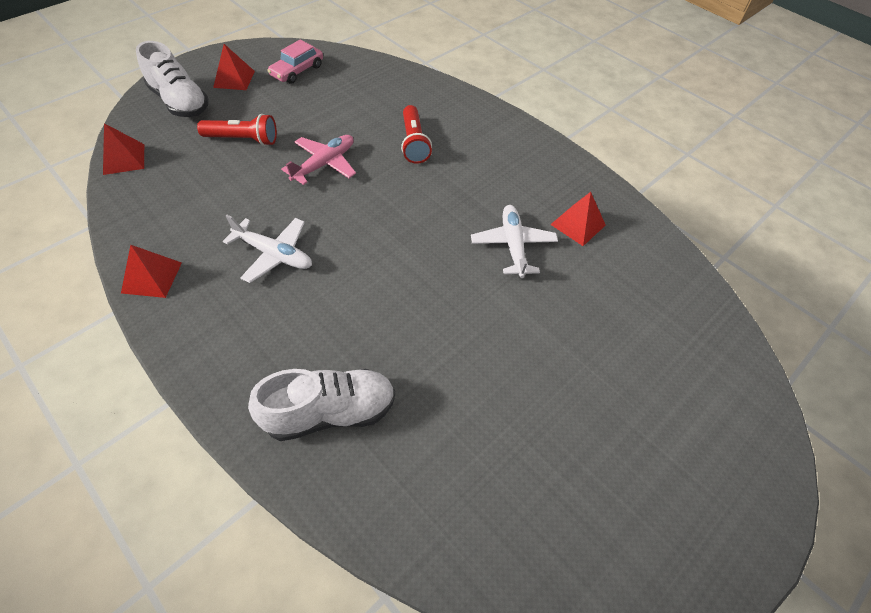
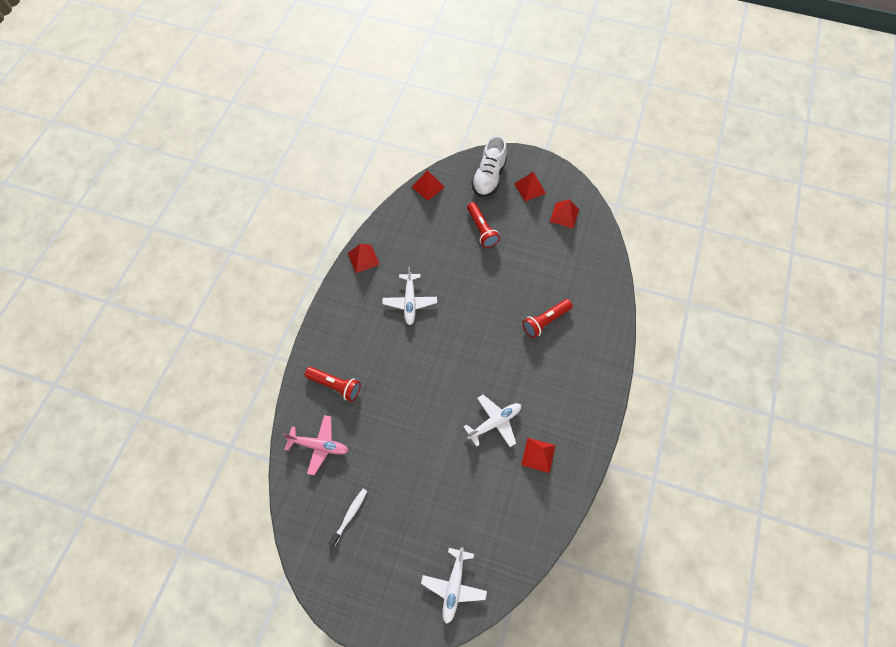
camera: 65 degrees right, 10 degrees up
(297, 71) = (564, 215): pink car -> red pyramid
(324, 164) = (491, 283): pink plane -> pink plane (319, 446)
(330, 412) = (335, 385): white shoe -> red flashlight
(563, 490) = (350, 515): none -> white toothbrush
(721, 392) = (454, 586): none -> white plane

